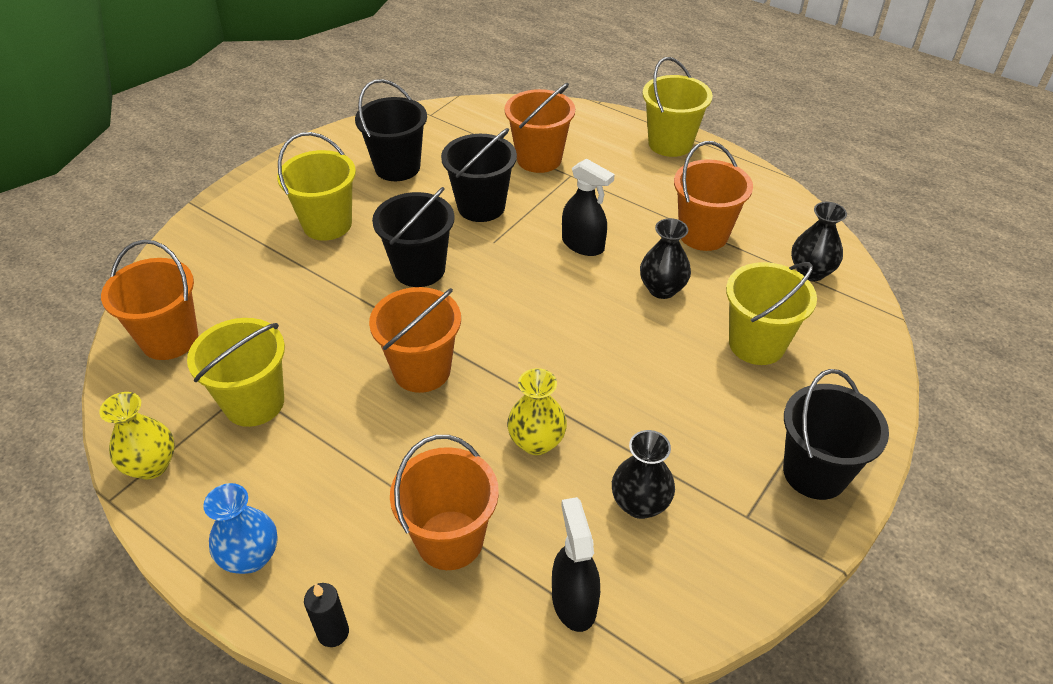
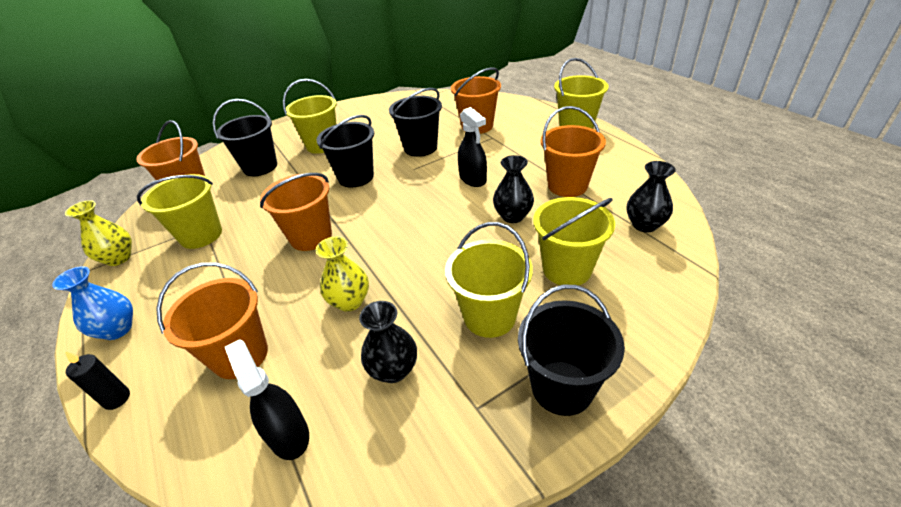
camera: 25 degrees right, 5 degrees down
(397, 167) = (385, 121): black bucket -> black bucket (260, 167)
(574, 601) = (288, 434): black spray bottle -> black spray bottle turned 45 degrees counterclockwise
(705, 419) = (489, 316): none -> yellow bucket

